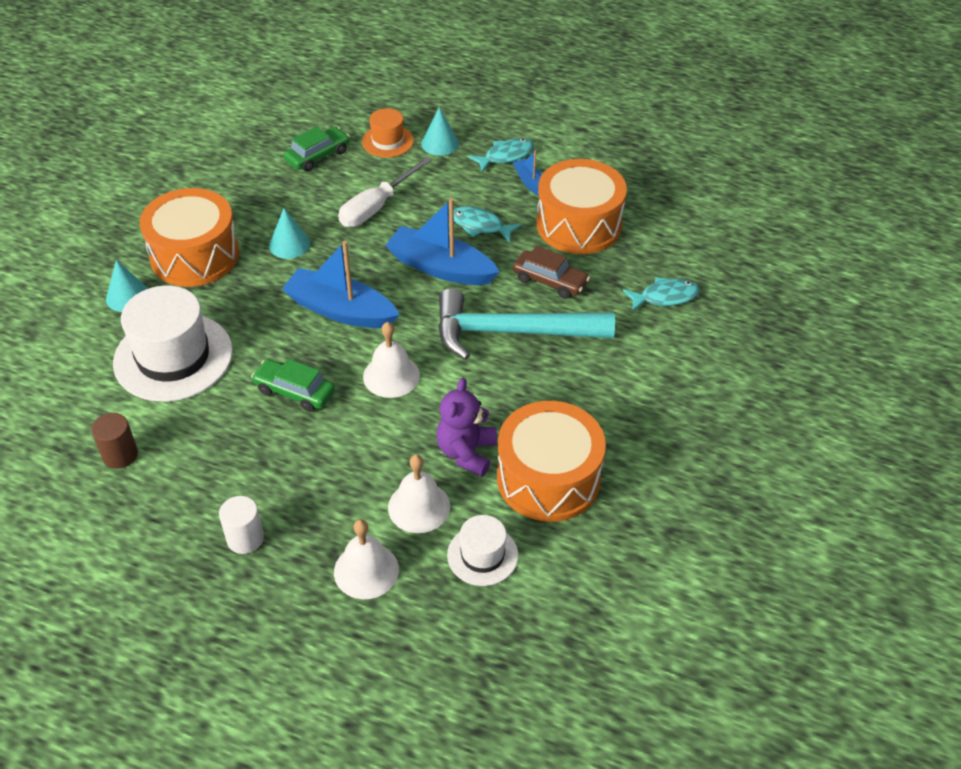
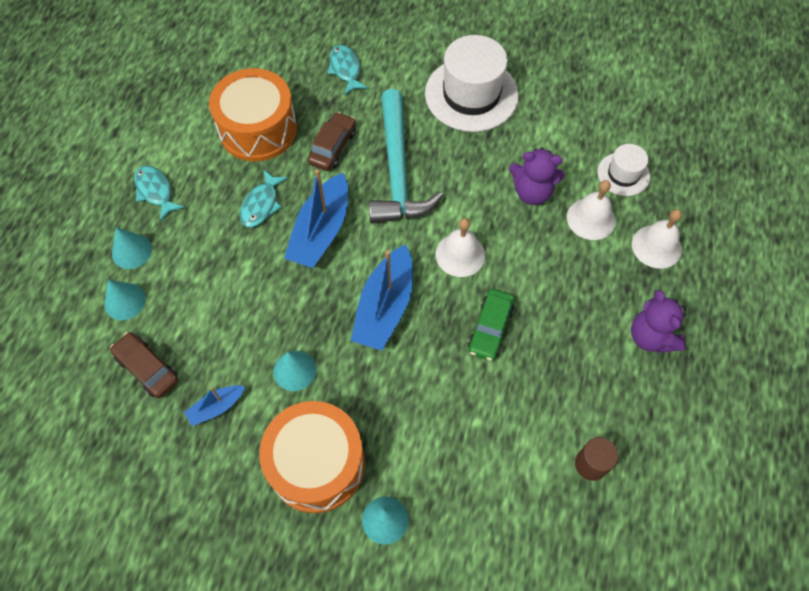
camera: 95 degrees left, 15 degrees up
(173, 357) = (464, 448): white hat -> white hat (471, 94)
(245, 538) = (651, 337): white cylinder -> purple teddy bear
(317, 156) = (147, 368): green car -> brown car
(376, 207) = (234, 297): white screwdriver -> none
(387, 141) = (125, 301): orange hat -> turquoise cone
(530, 182) = (197, 169): blue boat -> blue boat (216, 407)
(548, 478) = (545, 138): orange drum -> none

